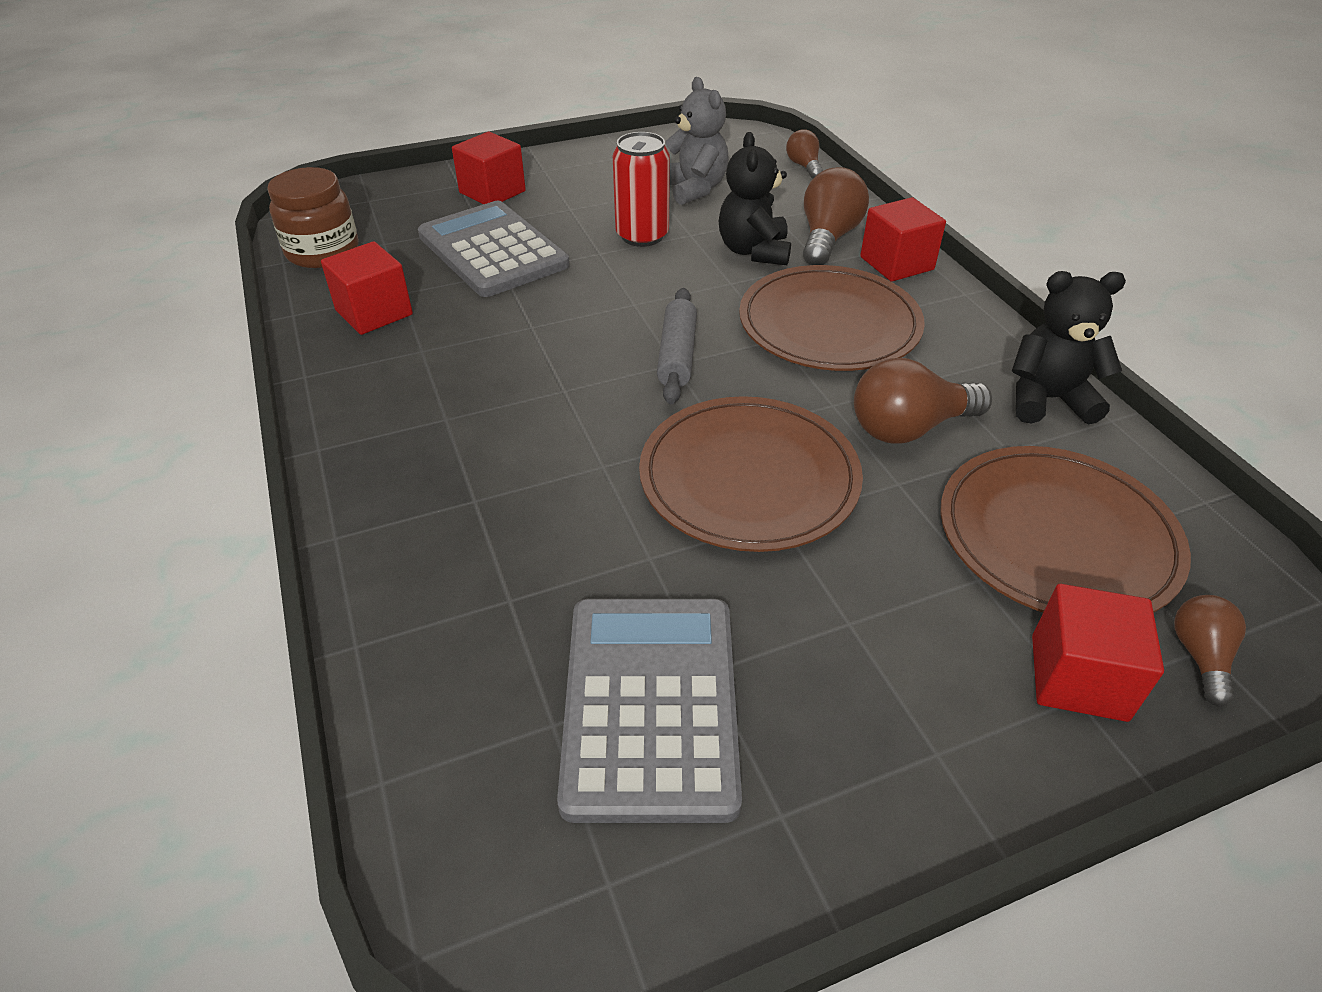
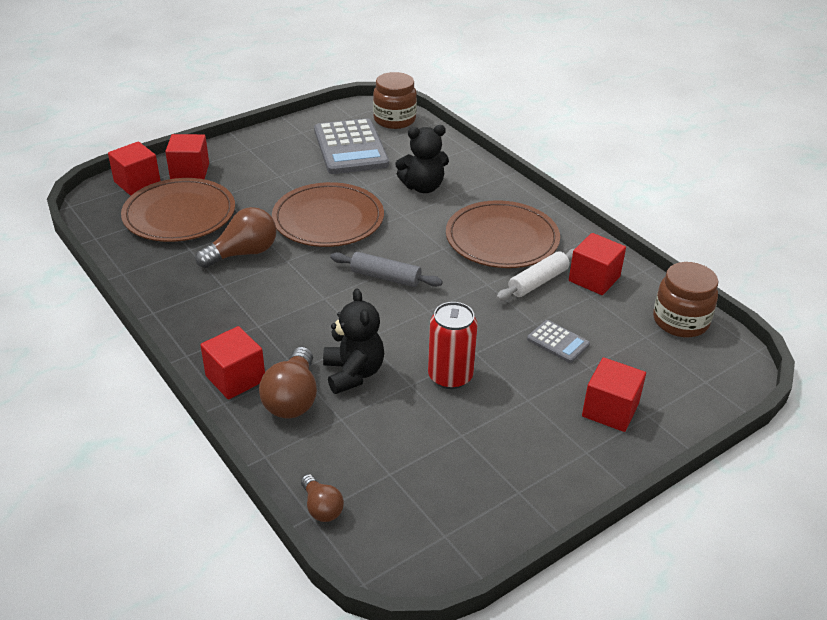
camera: 165 degrees right, 5 degrees down
(456, 319) = (538, 282): none -> white rolling pin
(477, 829) = (394, 120): none -> brown jar
(493, 250) = (558, 342): grey calculator -> grey calculator, size x0.46
(677, 355) = (385, 277): grey rolling pin -> grey rolling pin turned 60 degrees counterclockwise
(694, 189) = (427, 447): grey teddy bear -> none
(829, 324) = (289, 313): brown plate -> brown plate (502, 239)
(1047, 399) = (156, 280): black teddy bear -> black teddy bear (423, 187)
(1200, 656) = (137, 183): brown light bulb -> red cube

